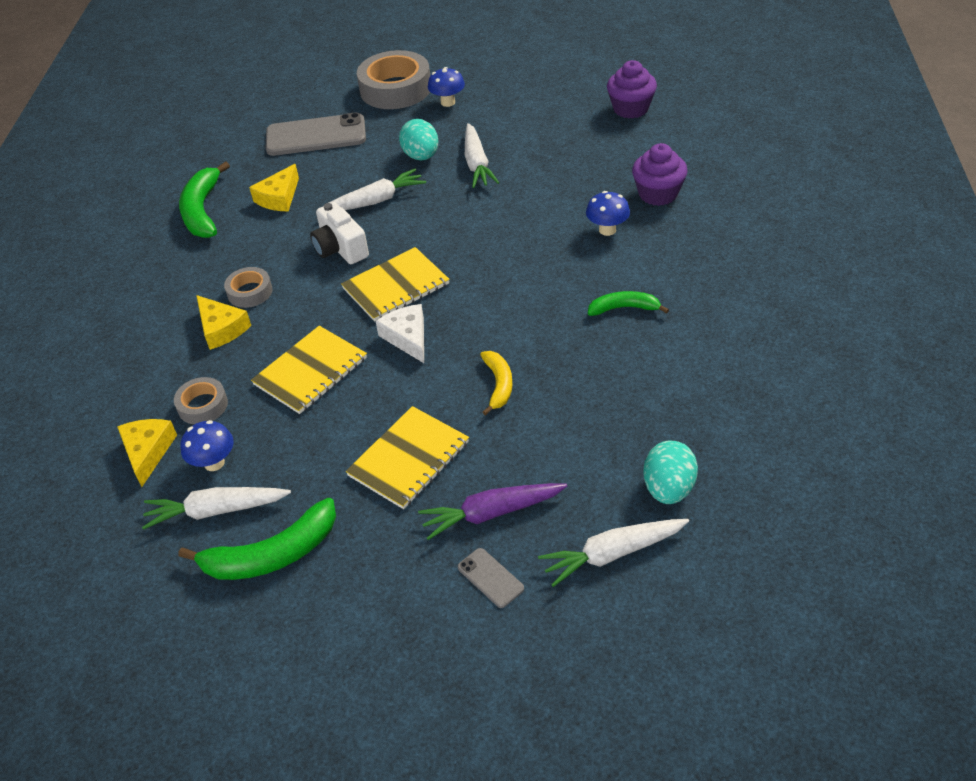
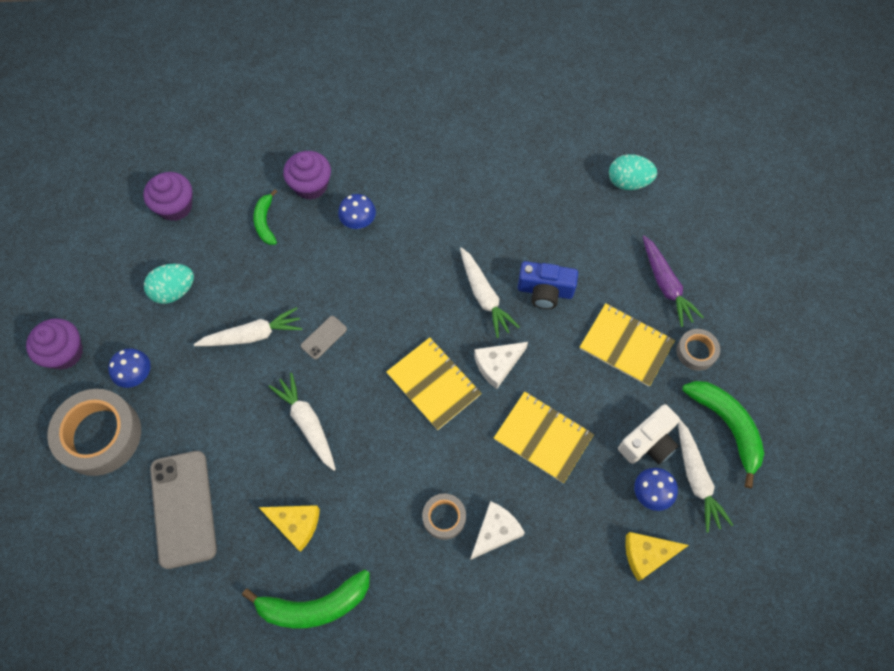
camera: 100 degrees left, 20 degrees up
(203, 405) = (591, 521): grey tape -> grey tape (696, 352)
(221, 329) = (495, 531): yellow cheese -> white cheese
(340, 248) = (380, 443): white camera -> white camera (648, 442)
(421, 156) = (235, 389): turquoise egg -> turquoise egg (174, 291)
(478, 65) = (65, 353): none -> purple cupcake
(490, 578) = (717, 281): grey phone -> grey phone (324, 337)
(498, 385) = (545, 291): yellow banana -> blue camera
(612, 554) = (685, 213): white carrot -> white carrot (484, 296)
(624, 308) = (456, 209): green banana -> green banana (265, 222)

